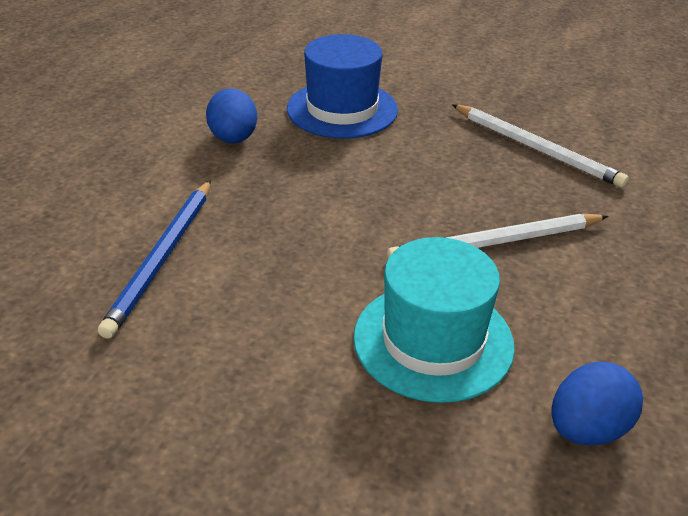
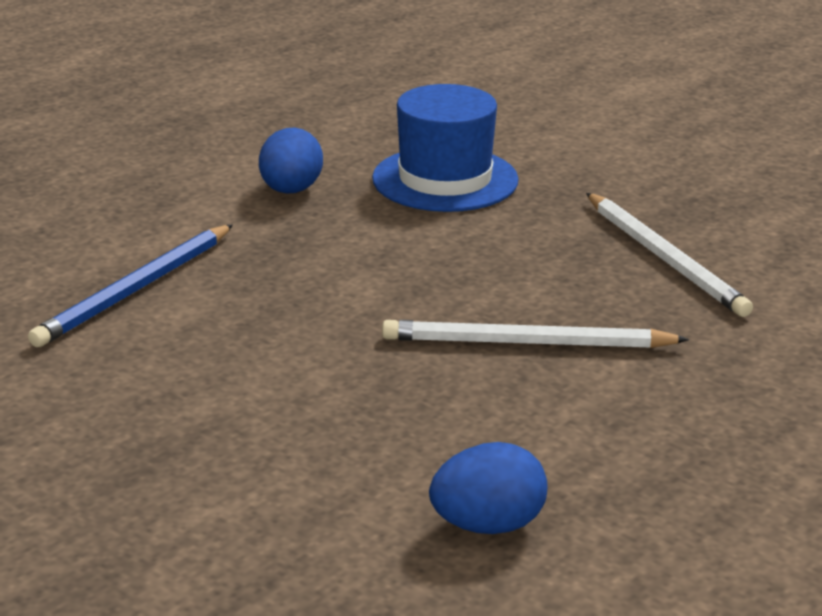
camera: 20 degrees right, 10 degrees down
(433, 340) = (377, 417): turquoise hat -> none

